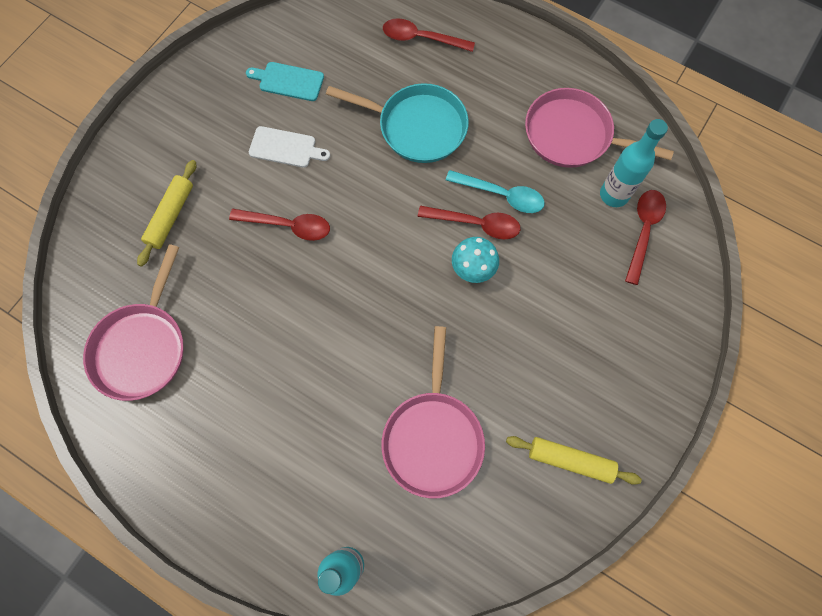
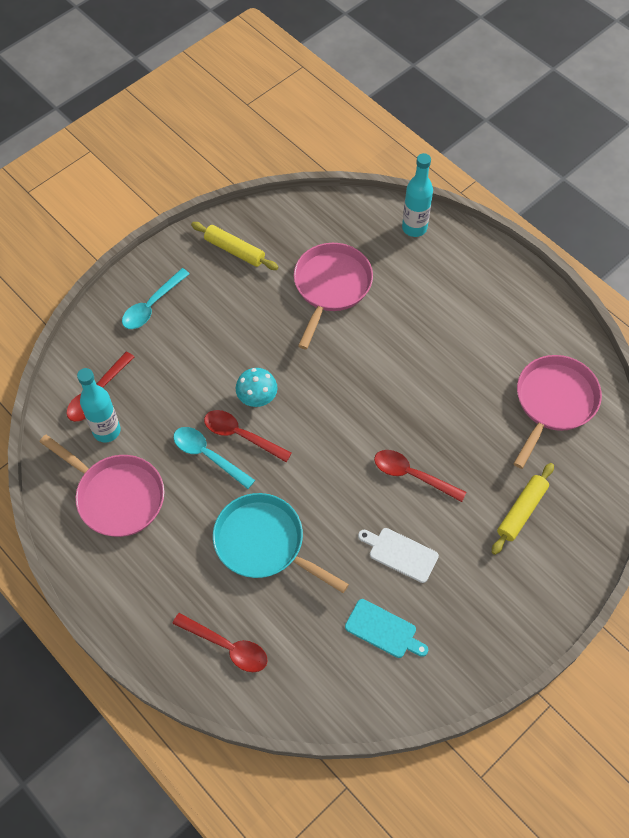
camera: 165 degrees left, 10 degrees down
(636, 353) = (152, 305): none -> turquoise spoon

